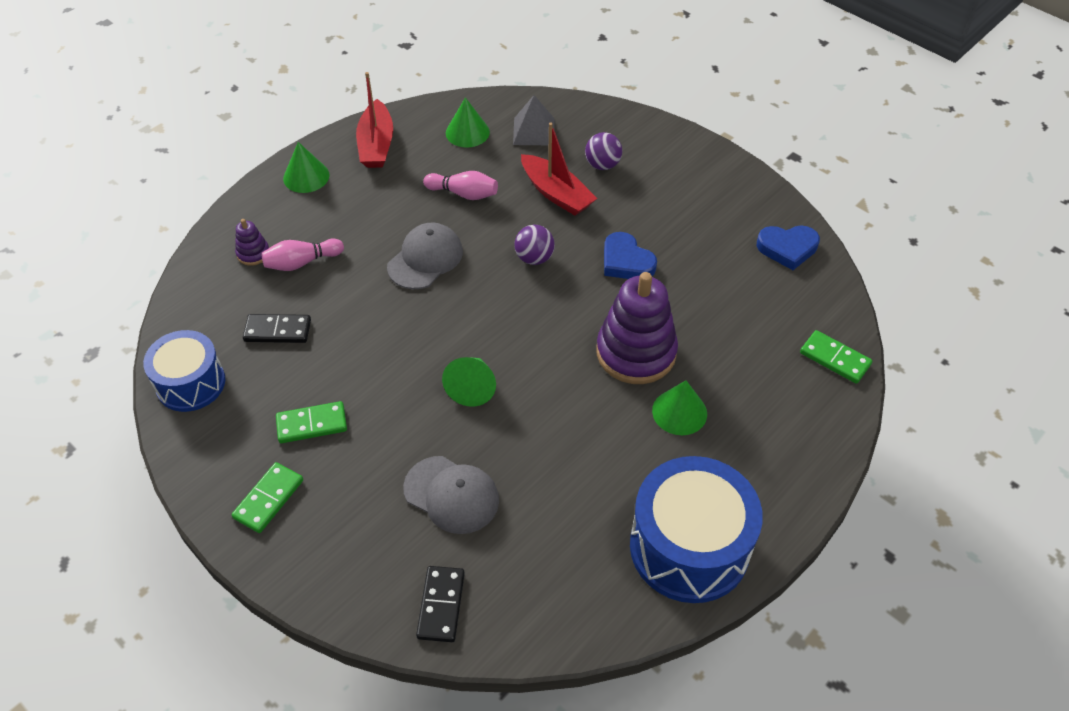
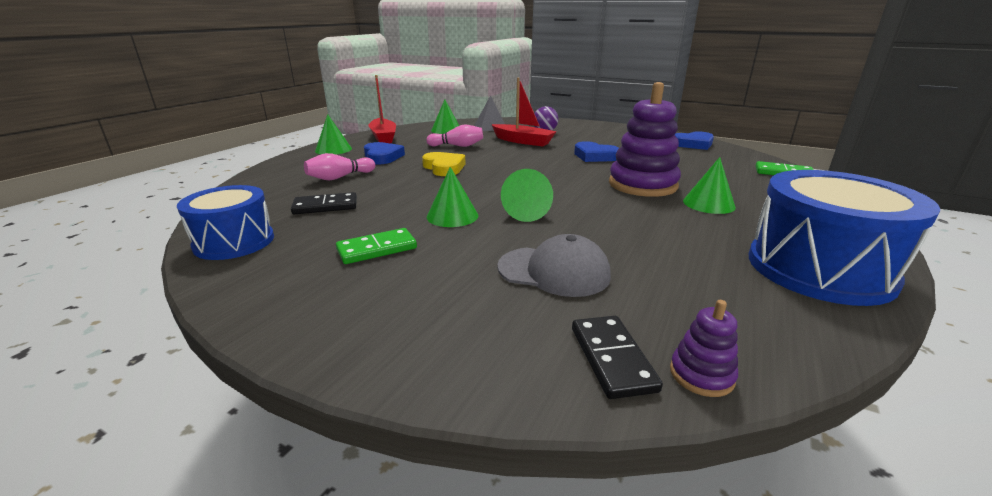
camera: 15 degrees left, 25 degrees down
(253, 253) = (294, 178): purple stacking toy -> purple stacking toy (701, 375)
(268, 499) = (340, 305): green domino -> none
(361, 212) = (382, 157): none -> blue heart
(397, 378) = (452, 216): none -> green cone
(425, 259) = (444, 168): grey cap -> yellow heart
(534, 258) = (528, 160): purple ball -> none

